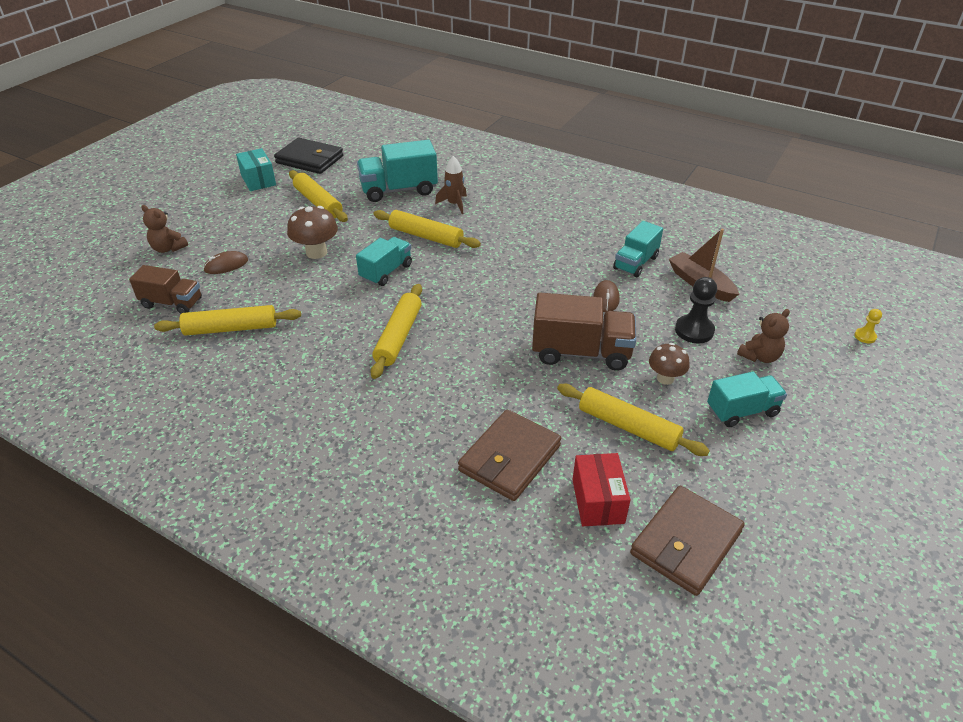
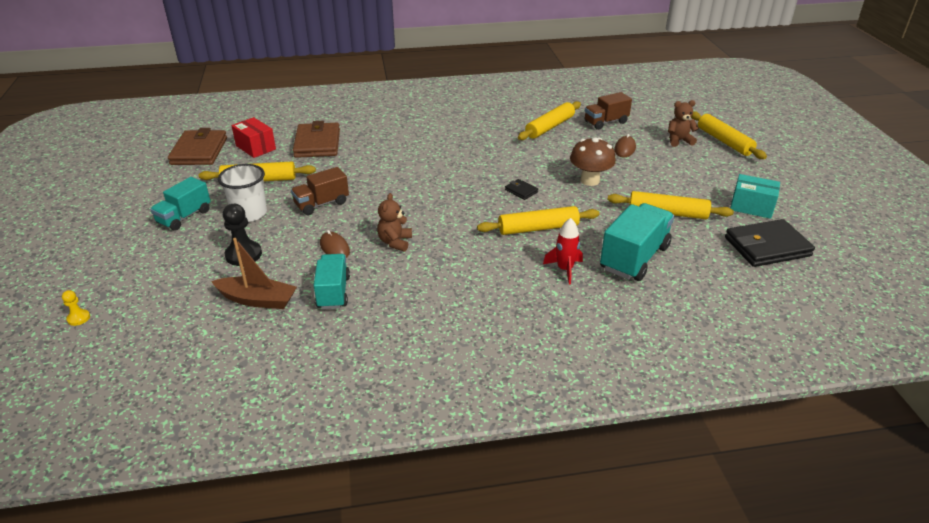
camera: 140 degrees right, 5 degrees down
(386, 272) = (521, 191): turquoise truck -> black wallet
(398, 336) = (451, 163): yellow rolling pin -> yellow rolling pin (724, 141)
(454, 204) = (564, 269): brown rocket -> red rocket
(581, 352) = (322, 204): brown truck -> brown truck, size x0.65
(665, 378) = (249, 213): brown mushroom -> white cup
(759, 356) = (179, 258): brown teddy bear -> brown teddy bear (395, 242)

